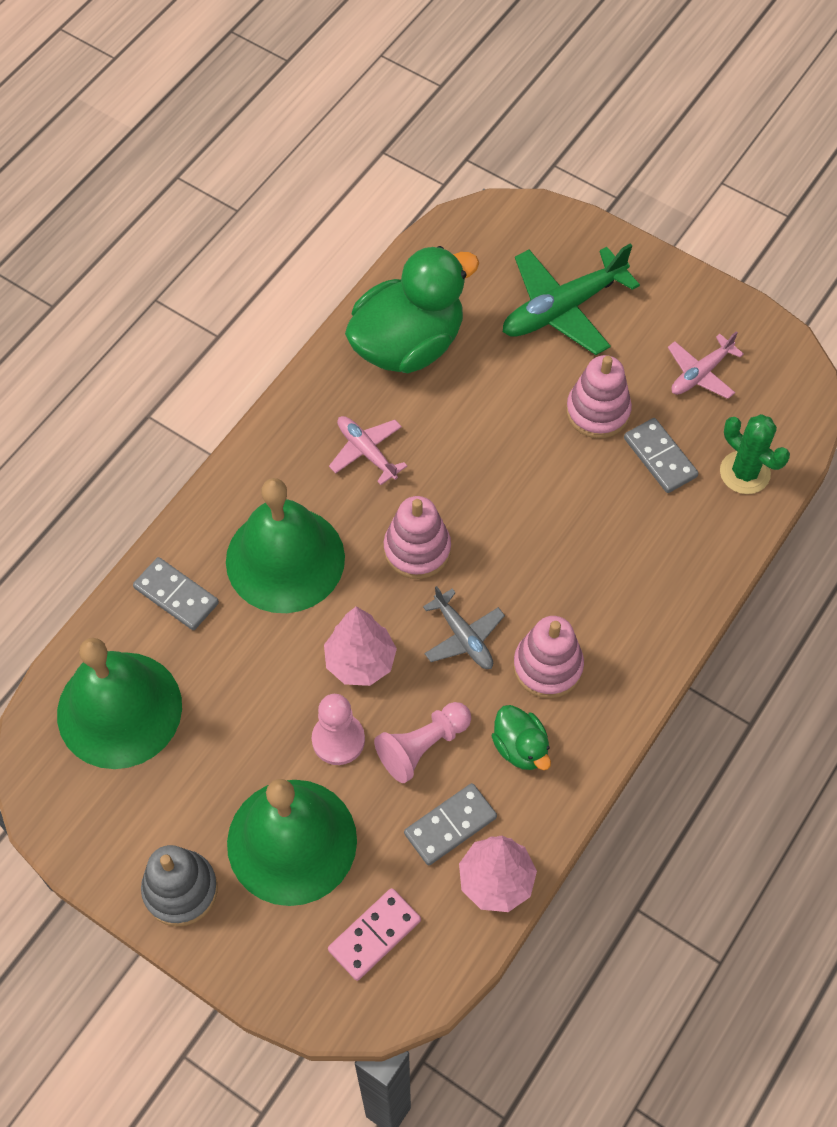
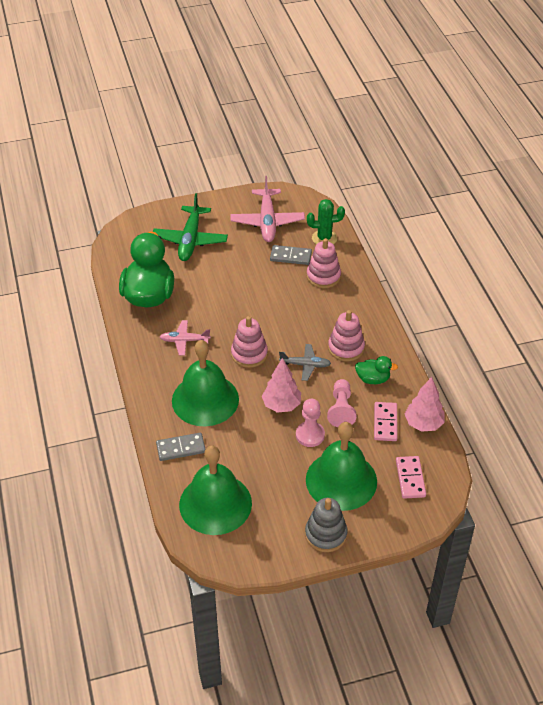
camera: 50 degrees left, 15 degrees down
(450, 825) = (385, 423): grey domino -> pink domino
(597, 411) = (249, 260): pink stacking toy -> pink stacking toy (323, 276)
(700, 373) = (267, 222): pink plane -> pink plane, size x1.74

